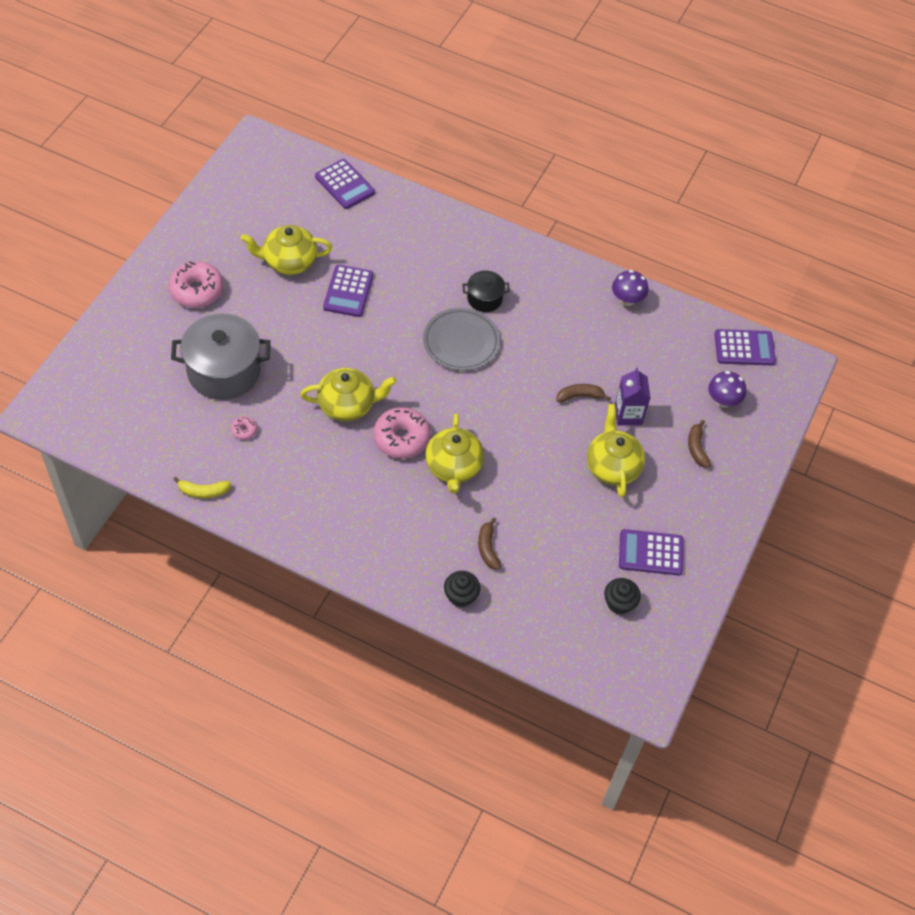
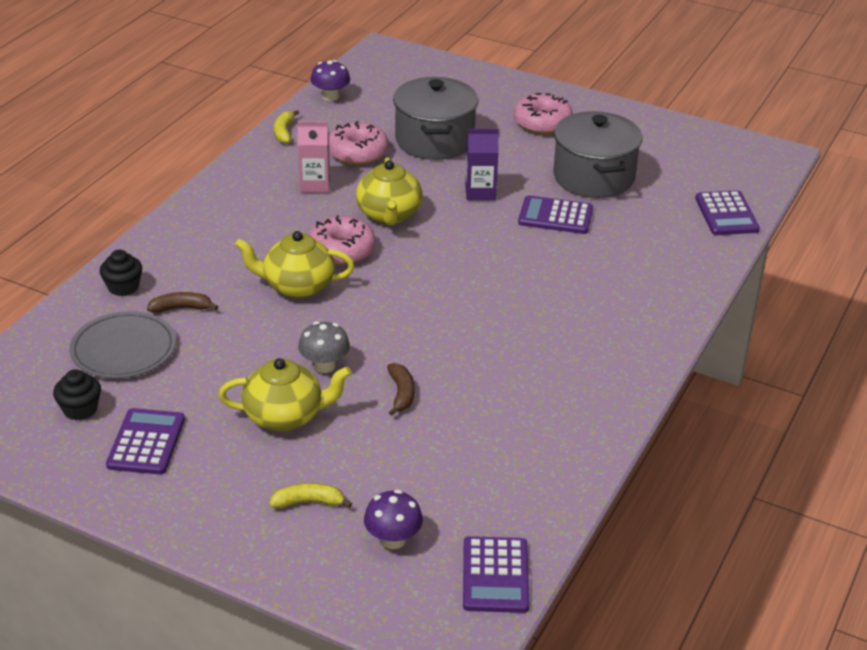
camera: 95 degrees right, 20 degrees down
(244, 430) = (357, 153): pink donut -> pink donut, size x2.17
(289, 262) = (593, 177): yellow teapot -> grey pot
(298, 462) = (315, 185): none -> pink carton
(344, 184) = (726, 214): purple calculator -> purple calculator turned 60 degrees counterclockwise
(461, 342) = (486, 297): grey plate -> grey plate (123, 349)
(484, 298) = (559, 318): black pot -> none
(552, 444) = (324, 365): none -> grey mushroom
(627, 299) = (576, 450): purple mushroom -> purple mushroom (330, 96)
(628, 414) = (369, 437): purple carton -> purple carton (480, 192)
(697, 448) = (309, 502): brown banana -> yellow banana

